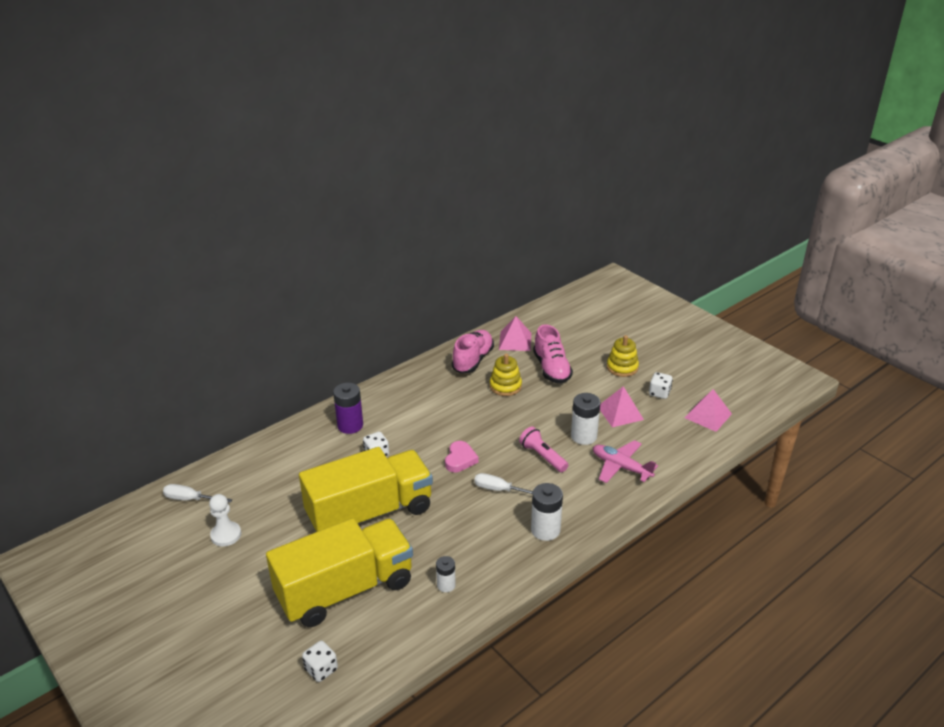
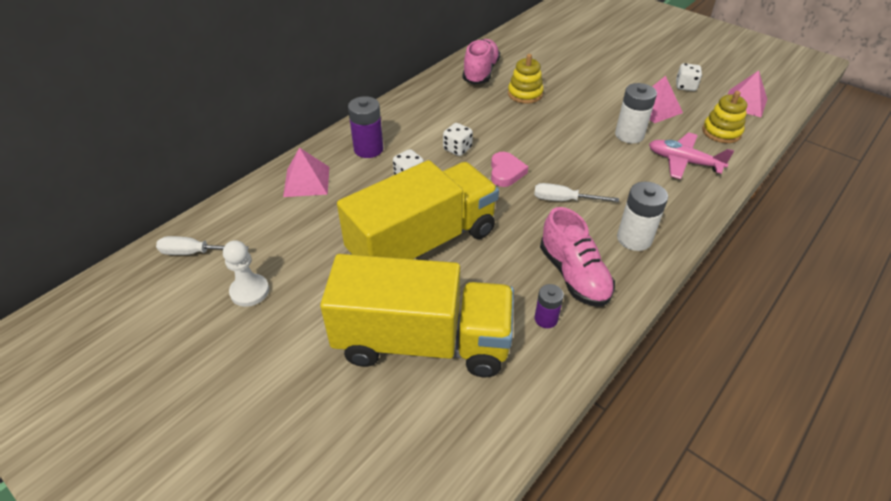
camera: 10 degrees left, 10 degrees up
(321, 669) = (425, 458): white dice -> white dice (457, 149)
(345, 589) = (422, 342): yellow truck -> yellow truck turned 45 degrees clockwise
(446, 585) = (546, 319): white battery -> purple battery
(515, 341) = (517, 51): pink pyramid -> pink pyramid (306, 181)
(543, 456) = (595, 160): pink flashlight -> none
(551, 369) = (565, 73): pink shoe -> pink shoe (573, 275)
(622, 367) = (636, 66): yellow stacking toy -> yellow stacking toy (721, 132)

